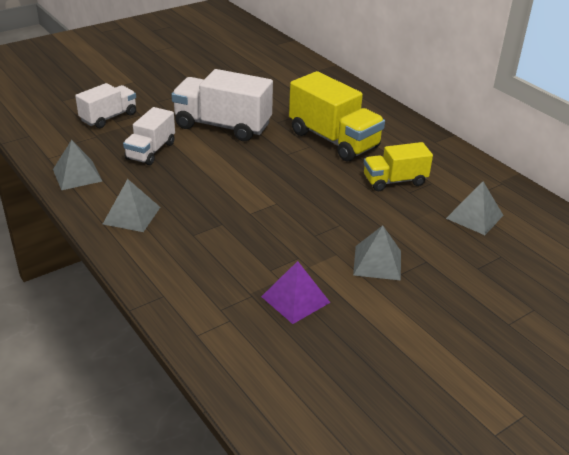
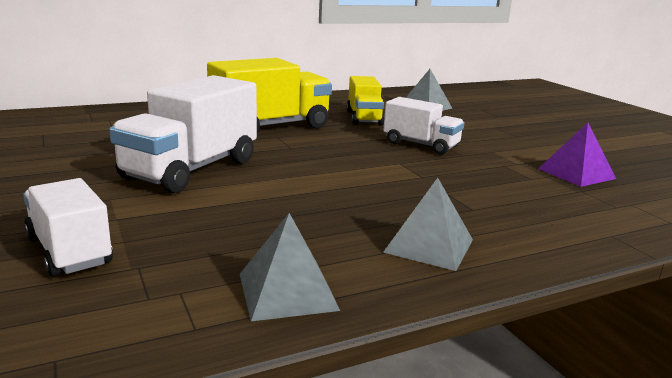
camera: 80 degrees left, 15 degrees down
(151, 151) = (234, 221): white truck -> white truck (421, 145)
(377, 262) = (502, 140): grey pyramid -> none

